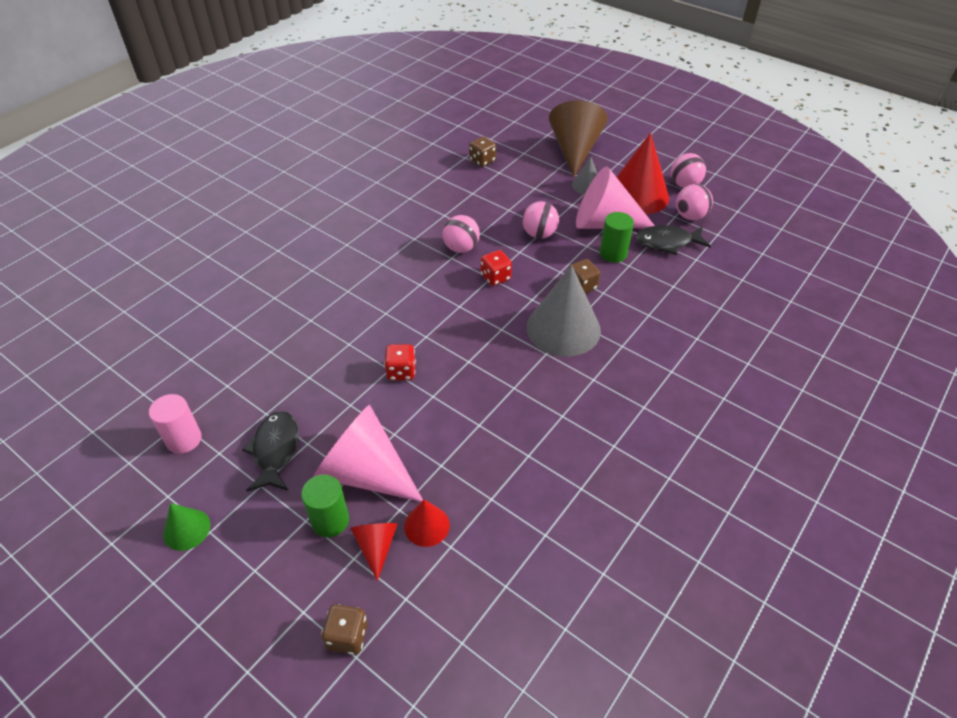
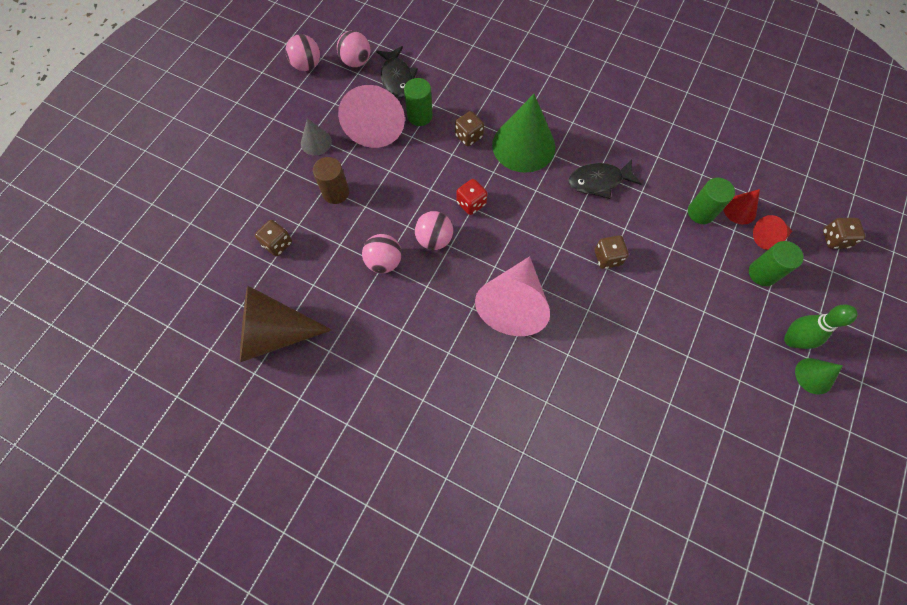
camera: 100 degrees left, 20 degrees up
(184, 439) = (739, 417): pink cylinder -> none
(236, 521) = (791, 340): none -> green bowling pin
(275, 450) = (720, 334): black fish -> black fish (598, 181)
(365, 472) = (713, 260): pink cone -> pink cone (513, 304)
(401, 371) = (607, 258): red dice -> brown dice
(434, 479) = (701, 212): none -> green cylinder
(527, 193) = (336, 192): none -> brown cylinder
(539, 234) = (401, 175): pink ball -> pink ball (384, 262)
(563, 328) = (523, 145): grey cone -> green cone
(575, 150) = (252, 157): brown cone -> brown cone (274, 333)
(637, 195) = (328, 100): red cone -> none

